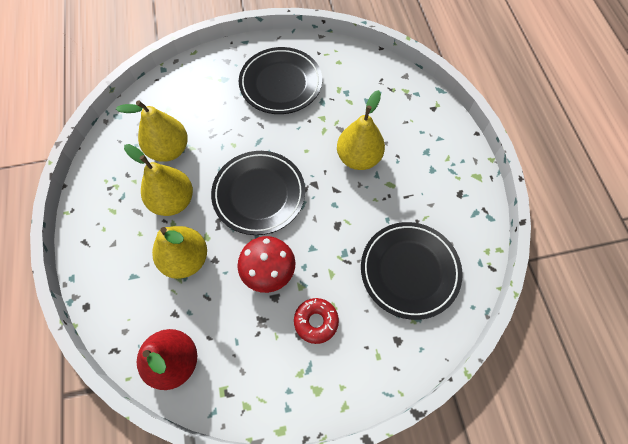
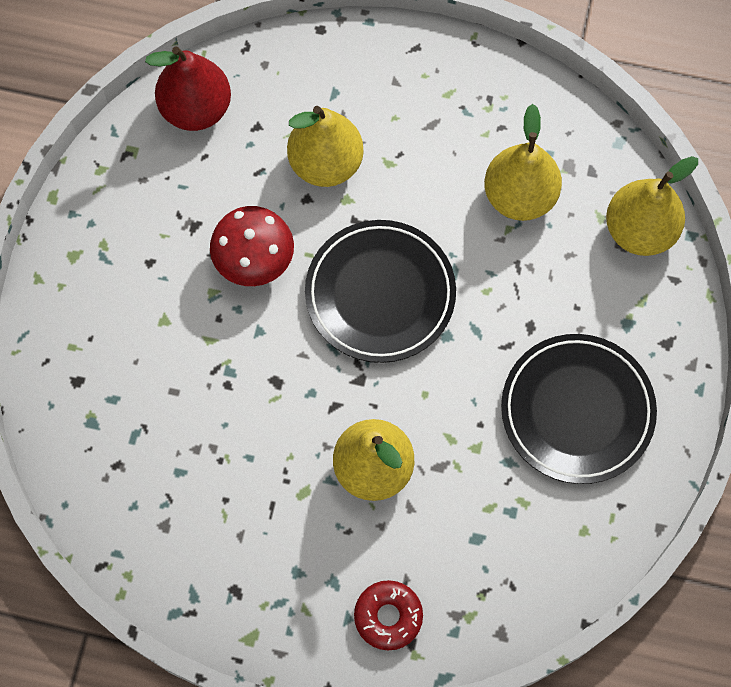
camera: 115 degrees right, 5 degrees up
(173, 201) = (426, 175): yellow pear -> yellow pear (639, 231)
(316, 321) = (155, 291): red donut -> red donut (388, 616)
(409, 271) = (158, 446): black plate -> none

